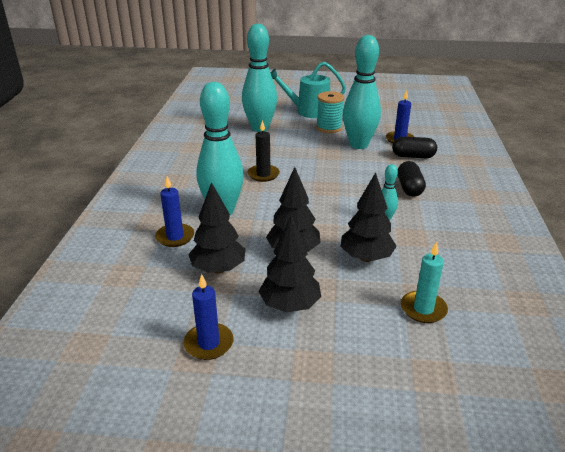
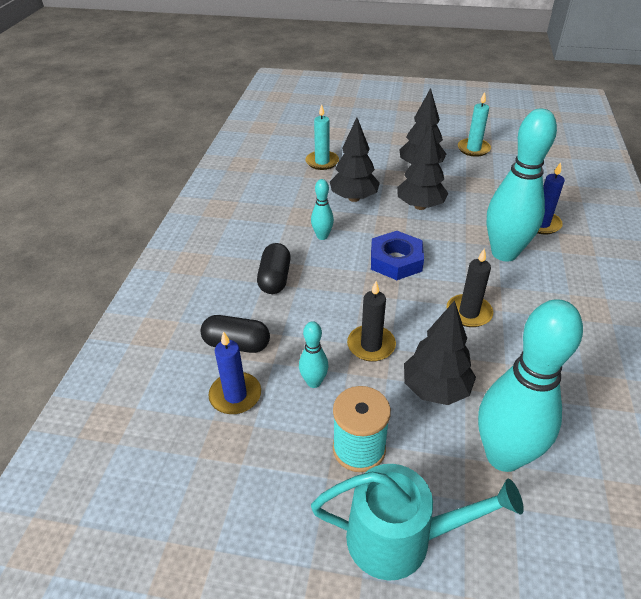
camera: 175 degrees left, 10 degrees up
(209, 343) = (473, 149): blue candle -> turquoise candle
(218, 269) = (485, 193): black tree -> black tree (436, 389)
(316, 203) = (396, 260): none -> blue nut
(329, 158) = (371, 345): none -> black candle
(359, 145) = (314, 382): turquoise bowling pin -> turquoise bowling pin, size x0.45

